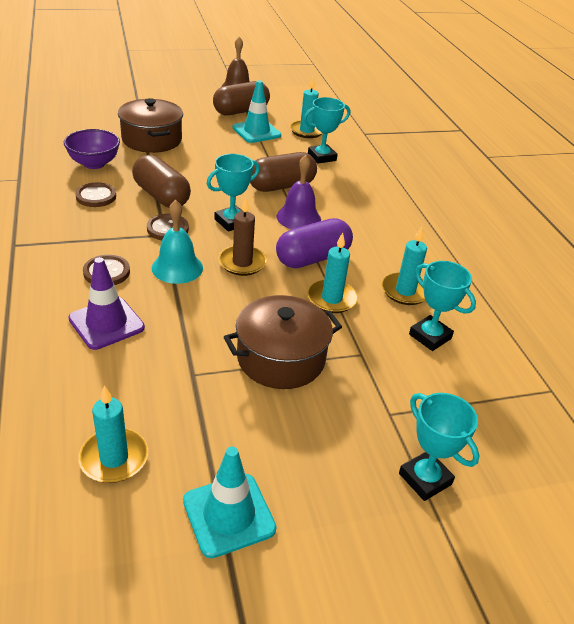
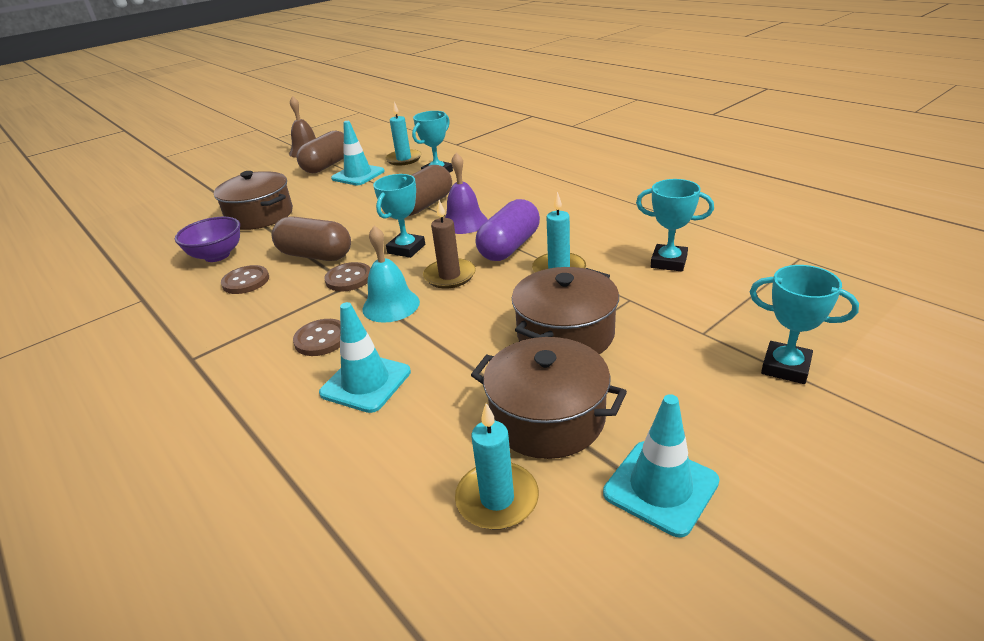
camera: 20 degrees left, 5 degrees down
(106, 323) = (366, 382): purple traffic cone -> turquoise traffic cone
(203, 418) = (547, 418): none -> brown pot
(405, 291) = (612, 239): turquoise candle -> none

